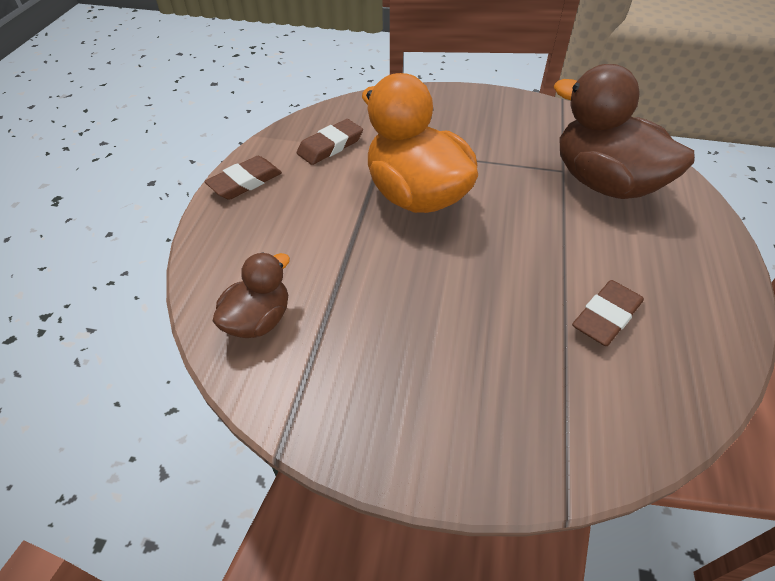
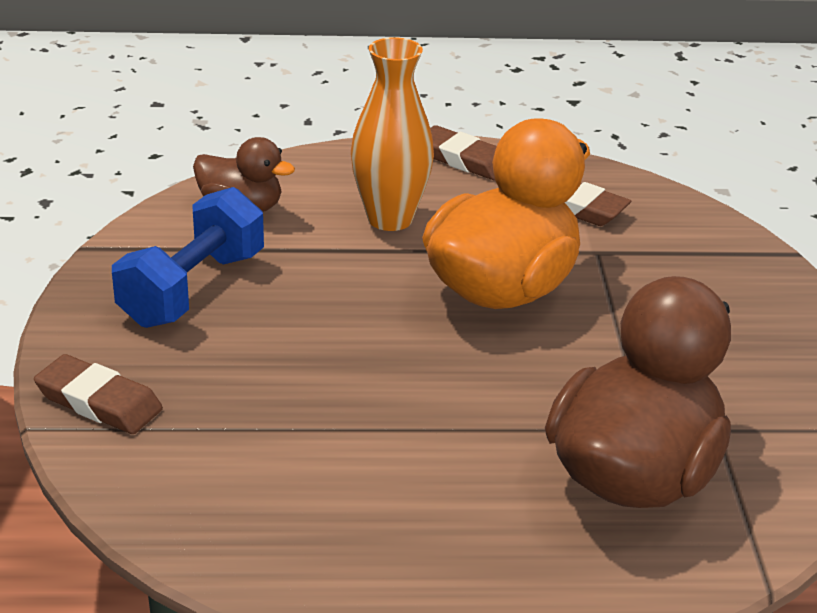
camera: 75 degrees right, 15 degrees down
(311, 233) = (390, 219): none -> orange vase
(375, 368) = (193, 289): none -> blue dumbbell
(606, 316) = (320, 466): brown eraser -> brown eraser (99, 402)

